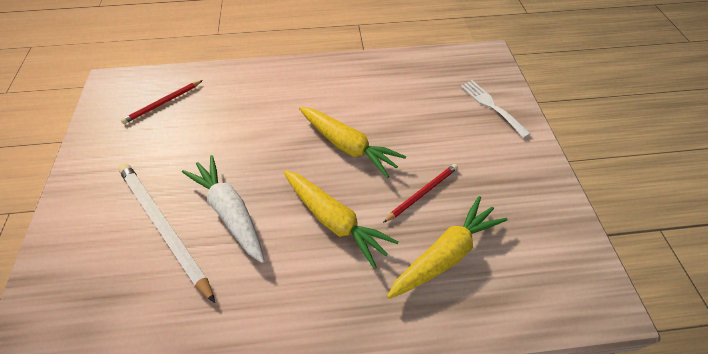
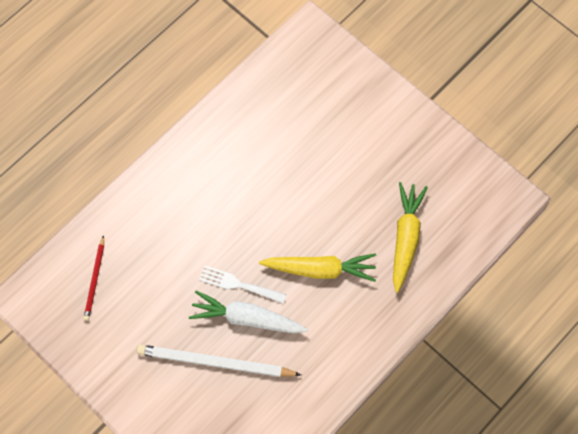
camera: 40 degrees left, 15 degrees up
(348, 146) = (277, 206): yellow carrot -> none
(422, 193) = (359, 205): red pencil -> none
(491, 106) = (350, 88): white fork -> white fork (238, 284)

